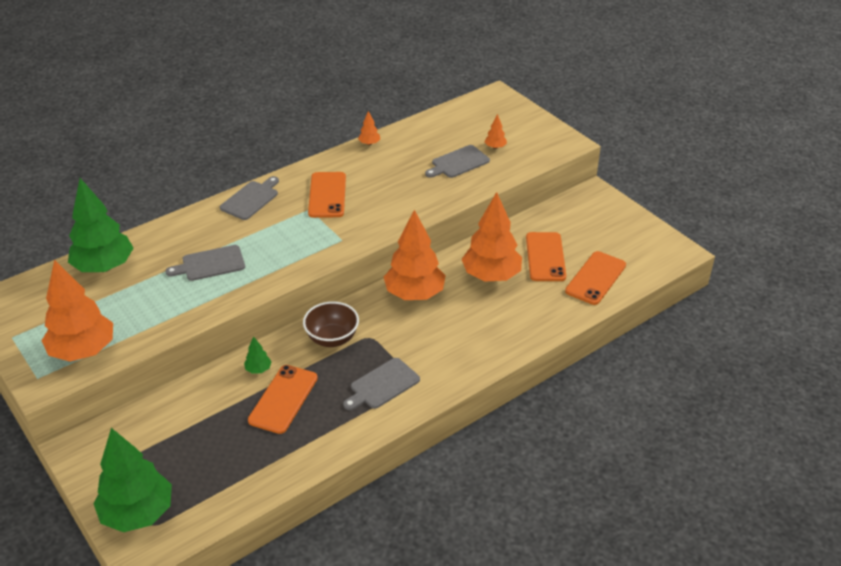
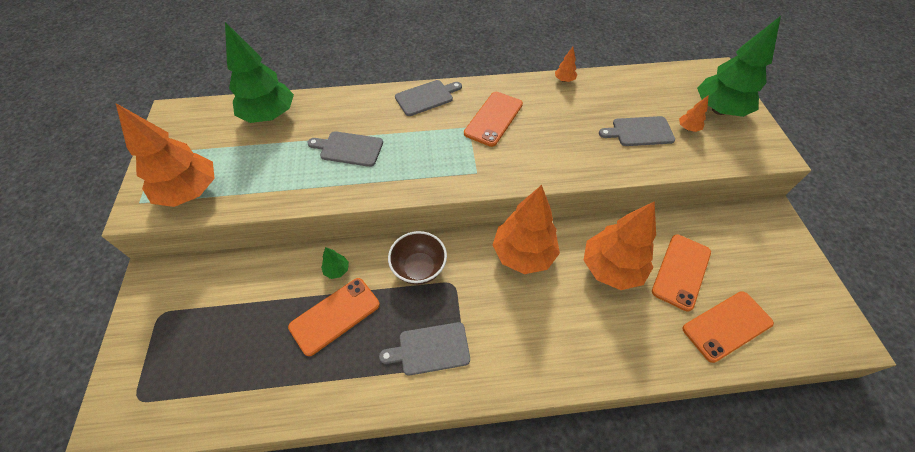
camera: 30 degrees right, 15 degrees up
(137, 513) = (137, 378): green tree -> green tree (718, 110)

